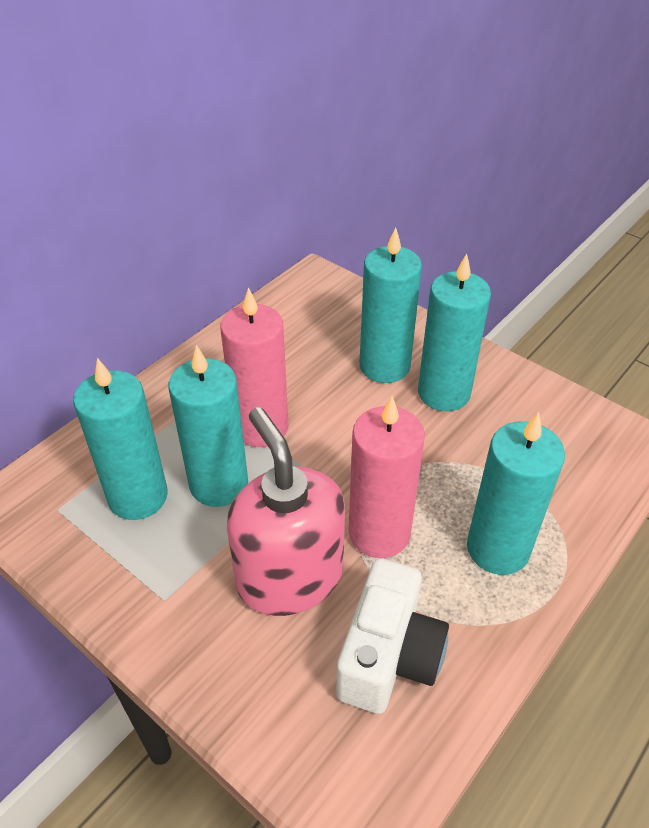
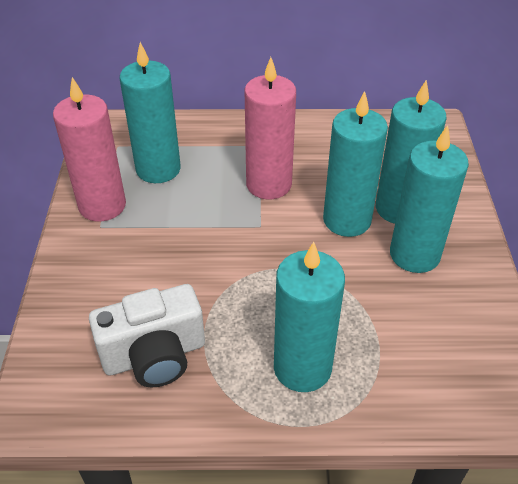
camera: 50 degrees right, 0 degrees up
(219, 484) = (203, 195): turquoise candle -> turquoise candle (347, 220)
(289, 576) = (168, 270): pink soap dispenser -> none
(379, 533) = (247, 293): pink candle -> pink candle (102, 205)

